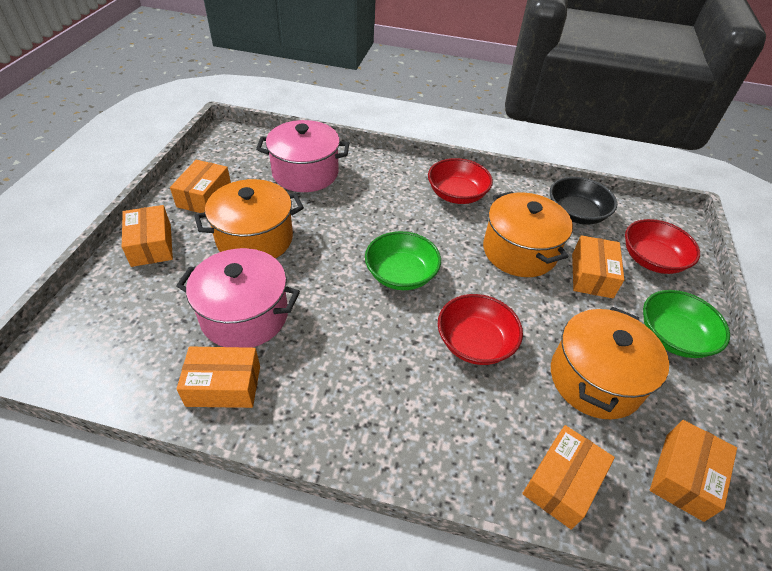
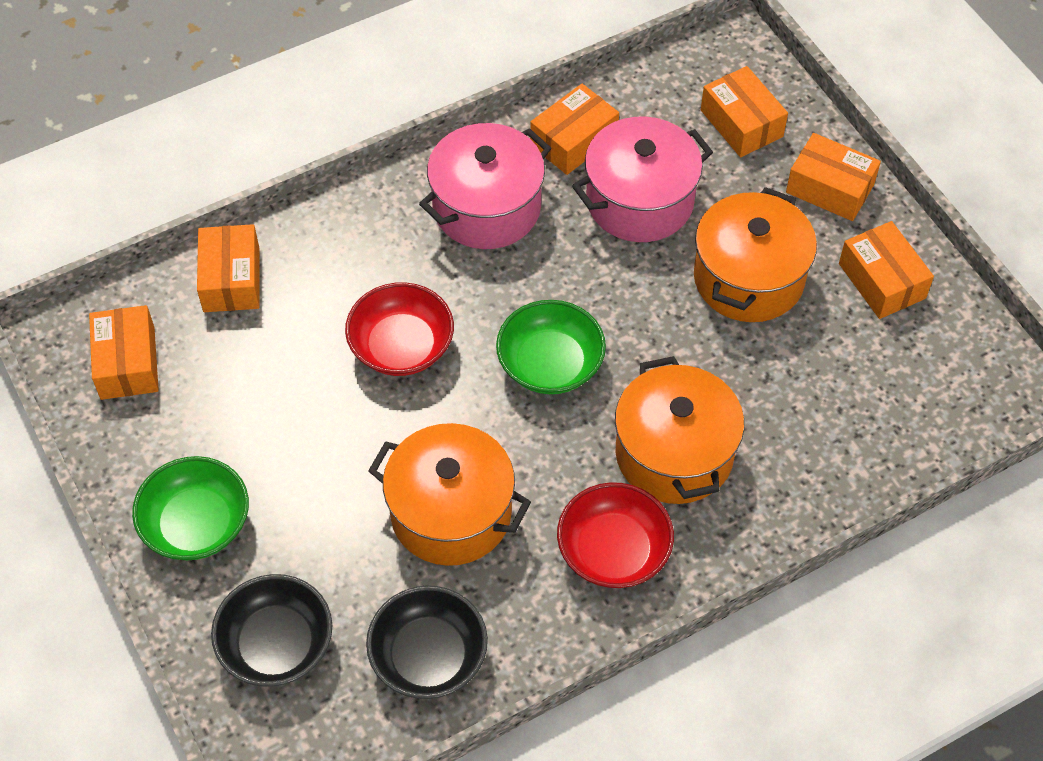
camera: 140 degrees right, 10 degrees up
(305, 173) = (834, 416): pink pot -> pink pot (486, 207)
(592, 275) = (338, 547): orange box -> orange box (741, 123)
(595, 379) = (256, 400): orange pot -> orange pot (674, 454)
(651, 260) = (276, 644): red bowl -> black bowl

